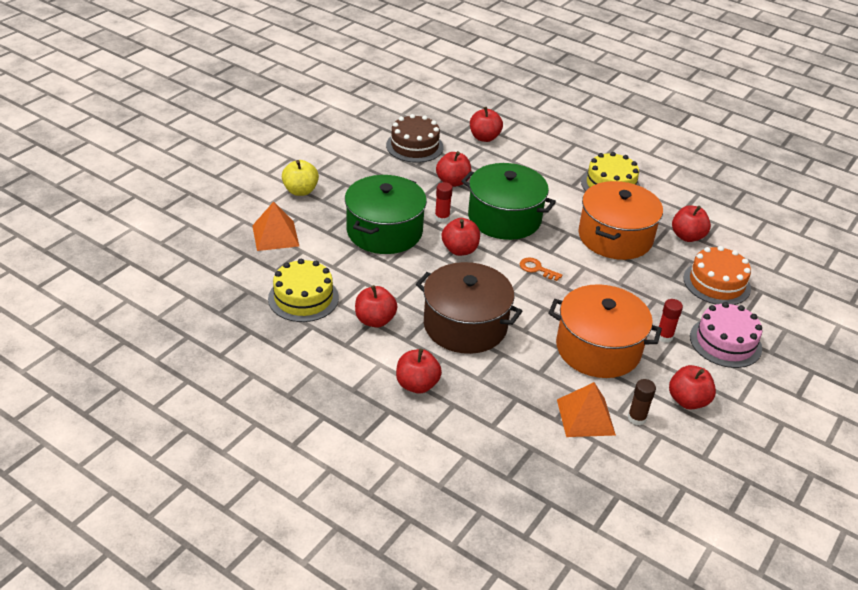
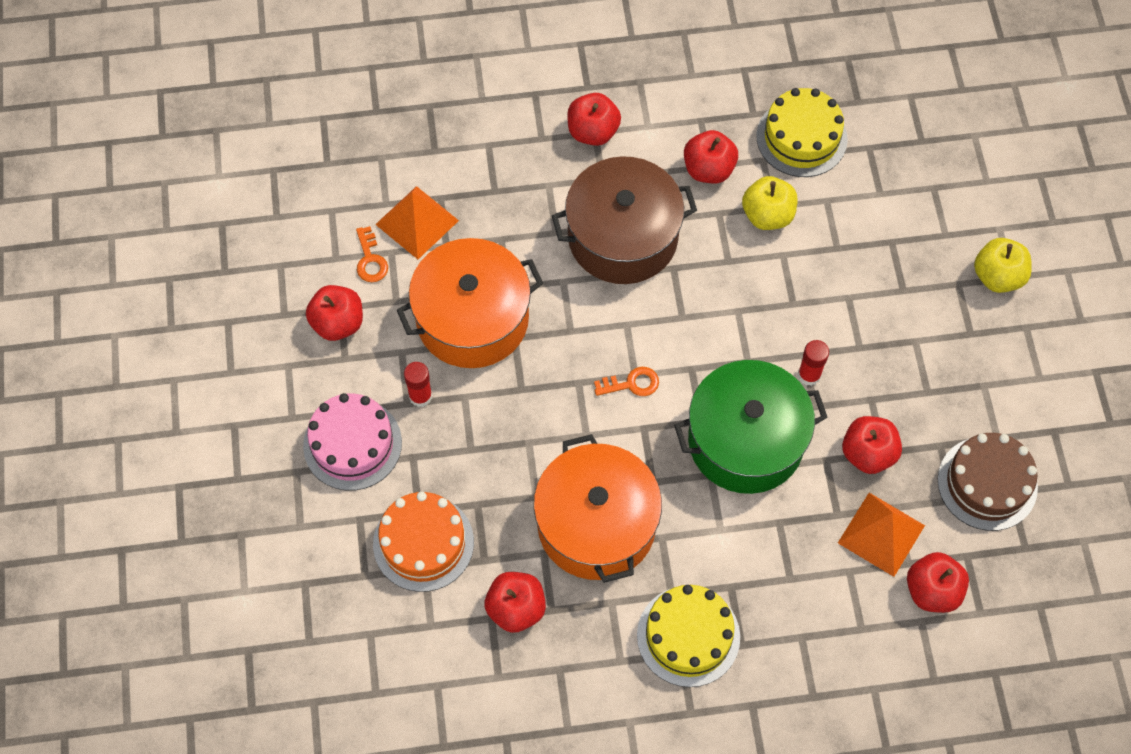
camera: 140 degrees right, 25 degrees up
(275, 235) = (931, 189): orange pyramid -> orange pyramid (881, 534)
(373, 281) = (767, 215): none -> yellow apple
(384, 231) = (840, 296): green pot -> none
(460, 250) = (736, 339): red apple -> none
(636, 418) = (370, 260): brown glue stick -> orange key

